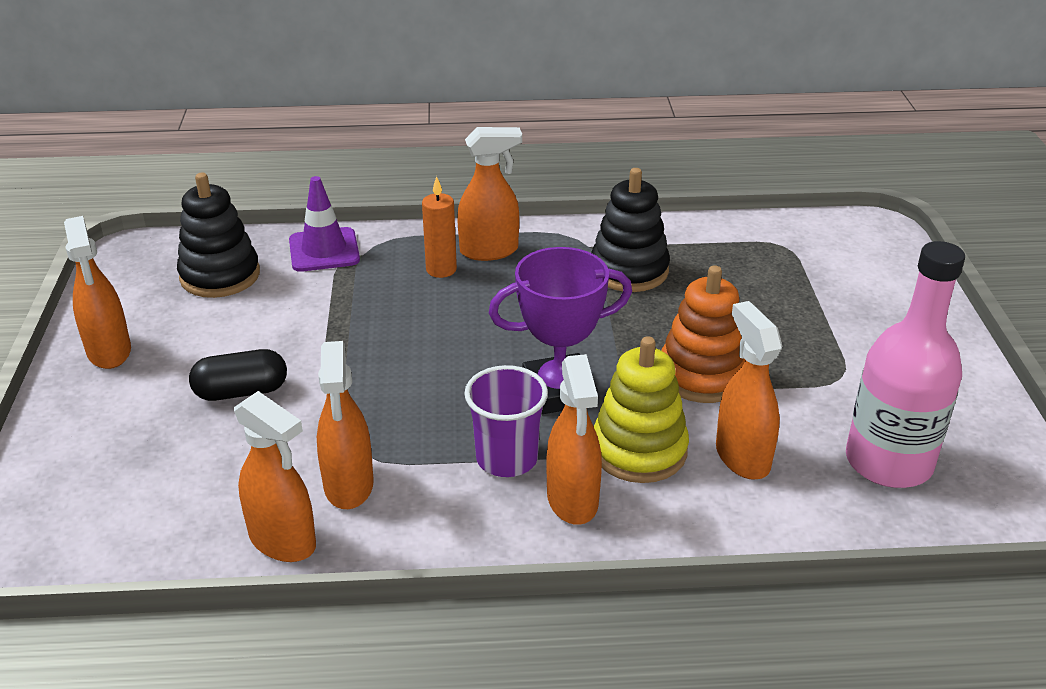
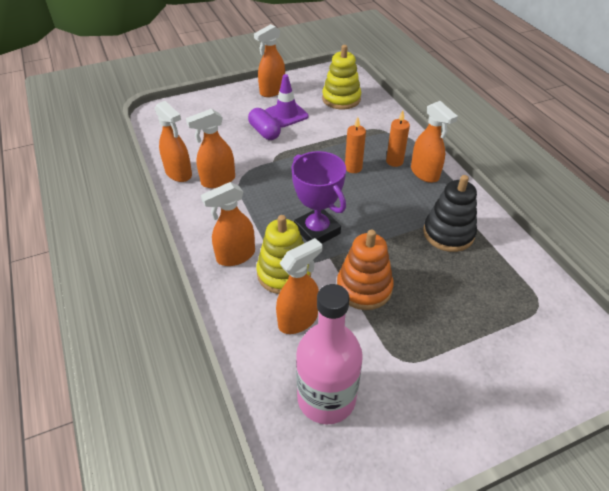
camera: 70 degrees right, 10 degrees up
(220, 275) = (341, 99): black stacking toy -> yellow stacking toy
(241, 391) = (264, 132): black capsule -> purple capsule
(283, 541) = (179, 173): orange spray bottle -> orange spray bottle turned 60 degrees counterclockwise
(324, 250) = (382, 120): purple traffic cone -> purple traffic cone (286, 114)
(428, 314) = (353, 168): none -> orange candle
(507, 458) = (256, 225): purple cup -> none

